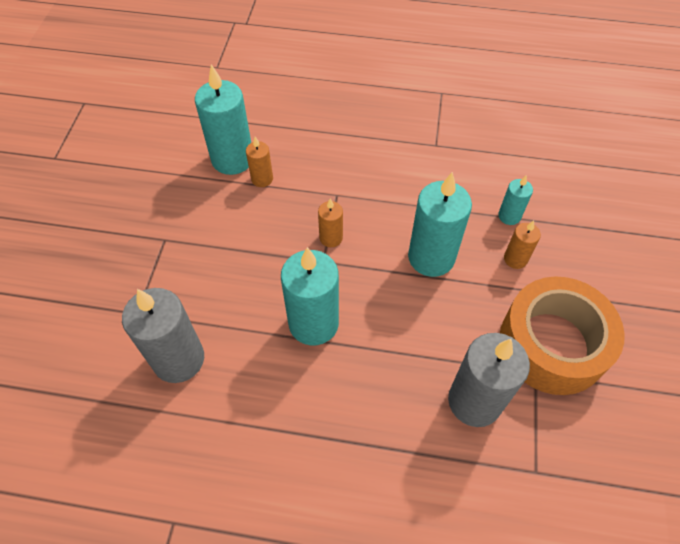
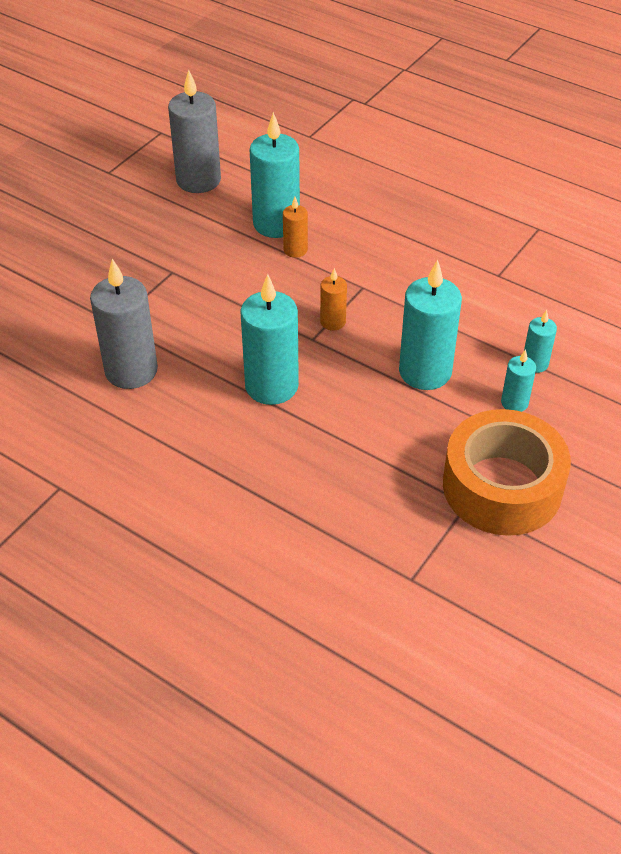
camera: 25 degrees right, 10 degrees down
(474, 401) = (388, 502): grey candle -> grey candle (198, 180)
(515, 259) = (514, 403): orange candle -> turquoise candle

